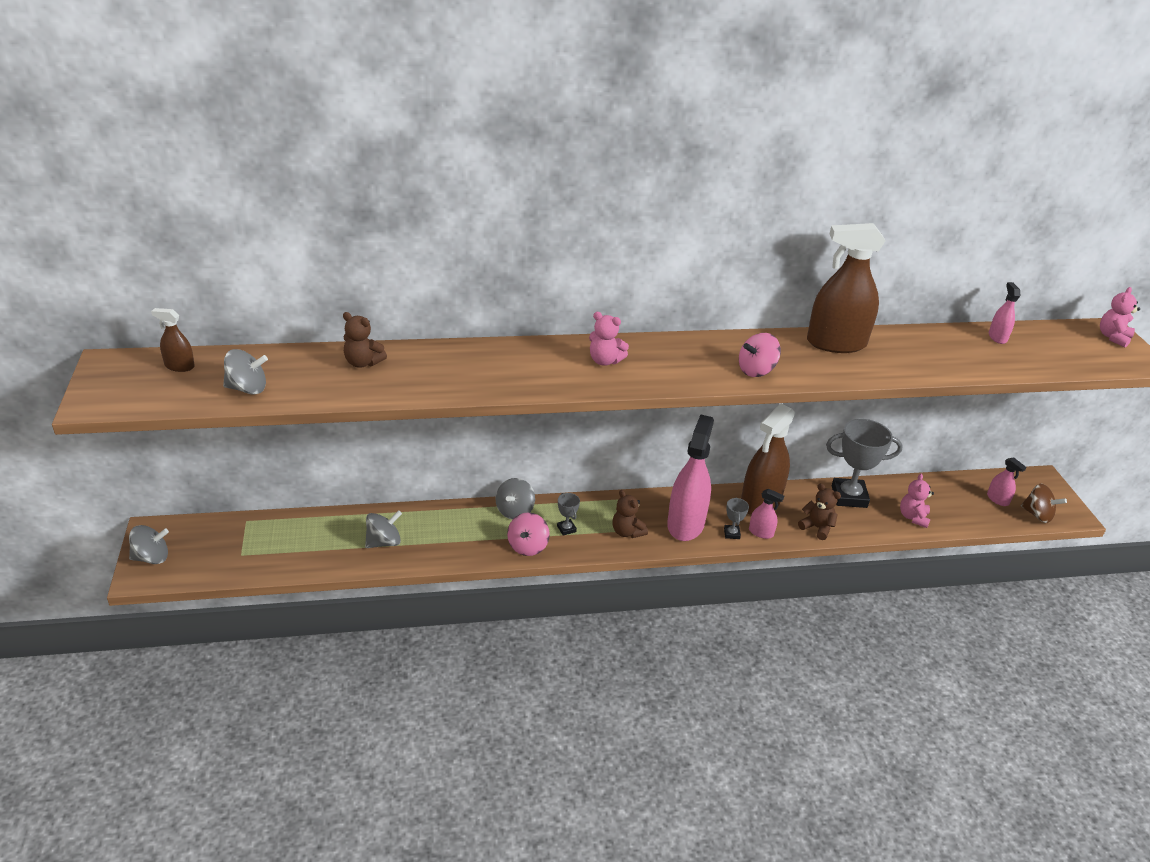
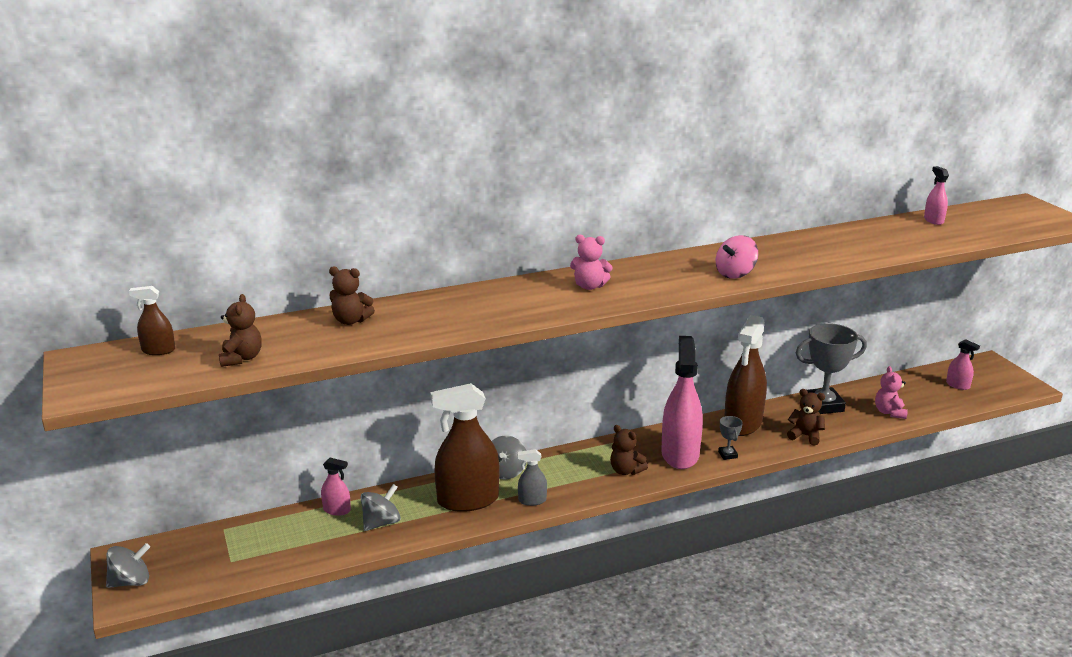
camera: 10 degrees left, 10 degrees down
(247, 388) = (241, 358): grey spinning top -> brown teddy bear
(527, 546) = (532, 500): pink spinning top -> grey spray bottle
(566, 529) = (564, 478): grey trophy -> none
(761, 532) = (755, 449): pink spray bottle -> pink spray bottle (337, 510)
(836, 343) = (795, 244): brown spray bottle -> brown spray bottle (468, 500)
(1037, 515) = (998, 392): brown spinning top -> none
(1113, 337) = (1030, 207): pink teddy bear -> none

